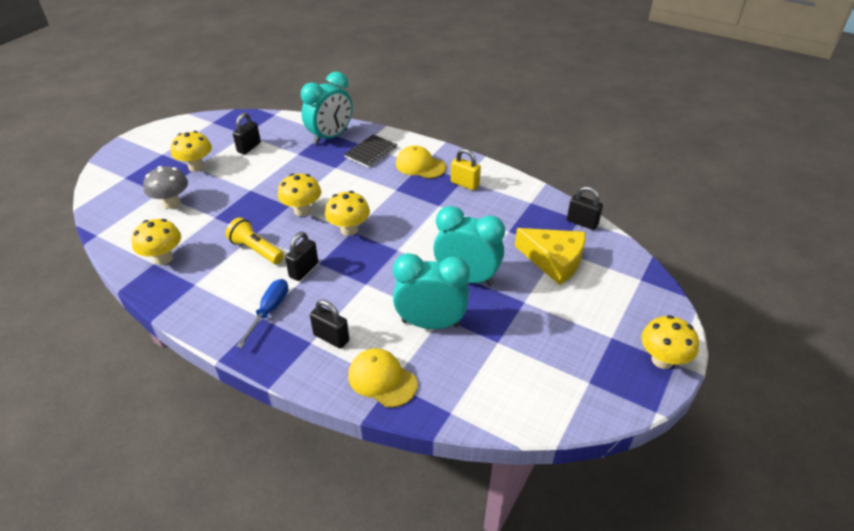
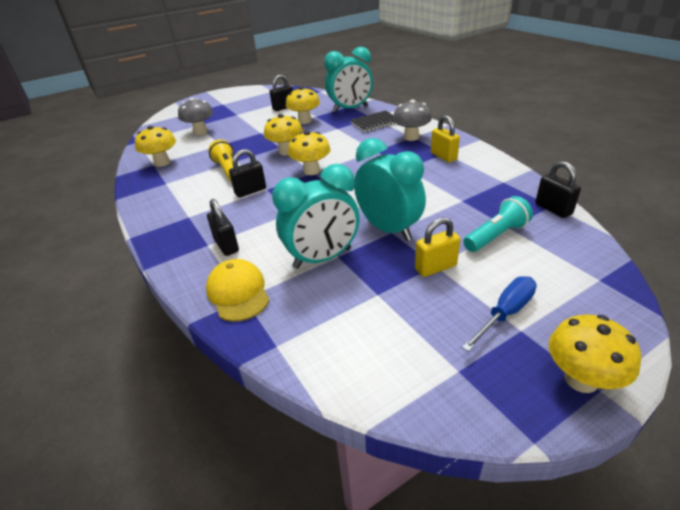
camera: 30 degrees right, 5 degrees down
(196, 167) = (237, 114): yellow mushroom -> yellow mushroom (305, 121)
(269, 311) = (198, 213): blue screwdriver -> blue screwdriver (505, 313)
(420, 165) = (411, 137): yellow cap -> grey mushroom
(430, 323) = (322, 258): turquoise clock -> turquoise clock turned 120 degrees clockwise
(526, 304) = (435, 267): none -> yellow padlock
(554, 260) = (496, 236): yellow cheese -> turquoise flashlight

